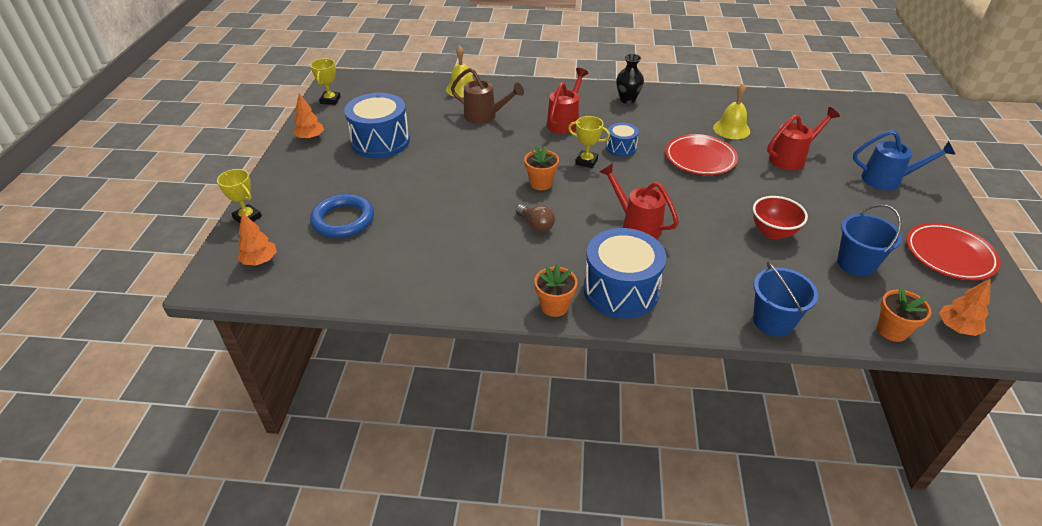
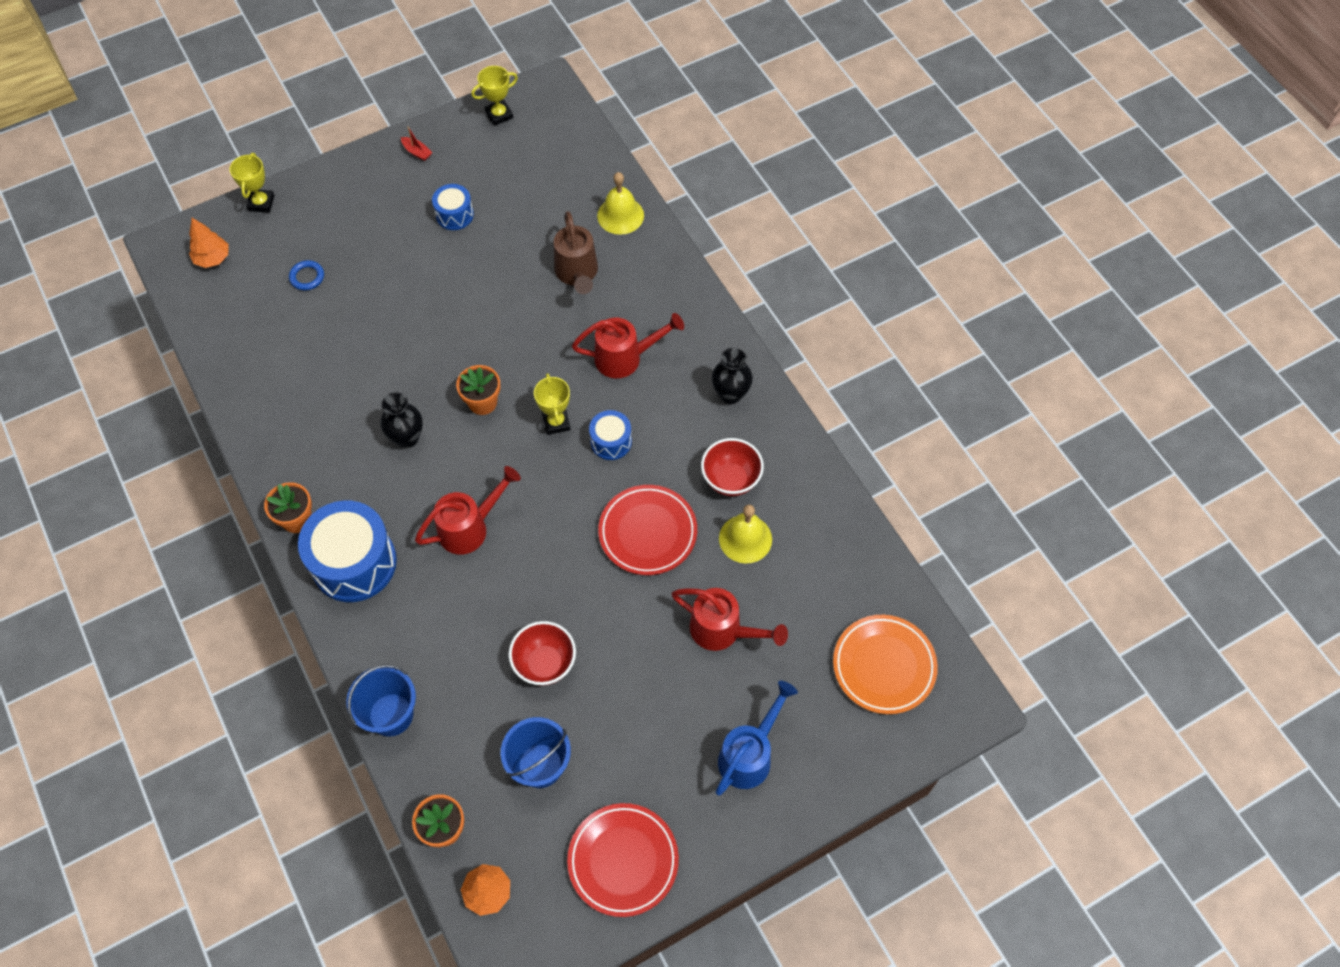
camera: 55 degrees right, 20 degrees up
(310, 138) = (417, 152): orange tree -> red boat
(343, 220) = (307, 277): blue ring -> blue ring, size x0.50
(380, 141) = (454, 215): blue drum -> blue drum, size x0.51
(536, 225) = (407, 438): brown light bulb -> black vase
(637, 225) = (469, 528): red watering can -> red watering can turned 45 degrees clockwise
(686, 119) = (731, 480): none -> red bowl
(848, 118) = (884, 666): none -> orange plate
(887, 180) = (749, 755): blue watering can -> blue watering can turned 120 degrees counterclockwise

